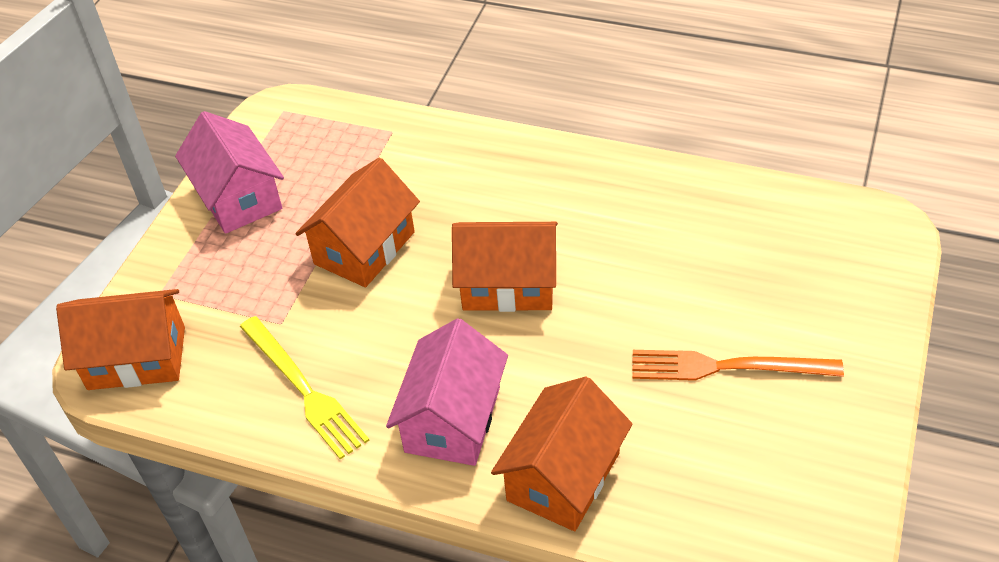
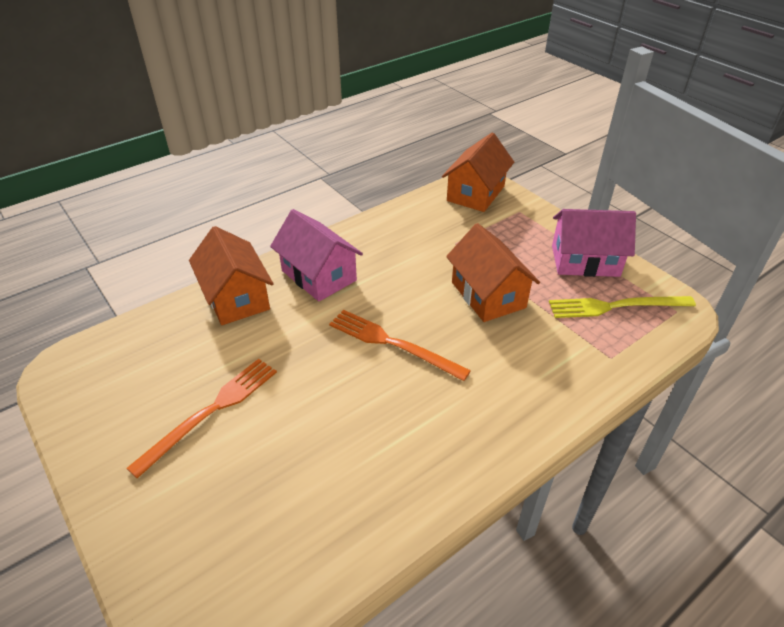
camera: 120 degrees right, 5 degrees down
(304, 390) = (397, 235): yellow fork -> yellow fork (615, 306)
(508, 285) = (392, 343): orange house -> orange fork

